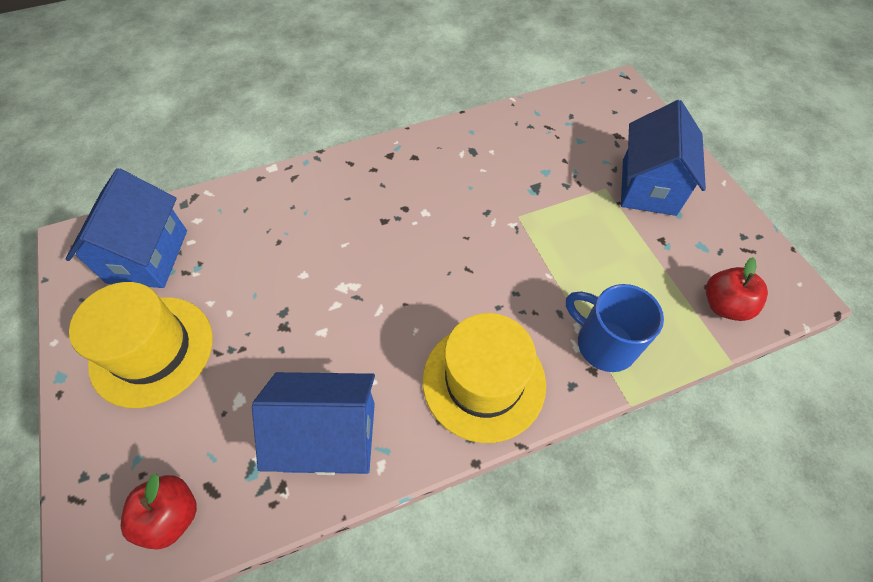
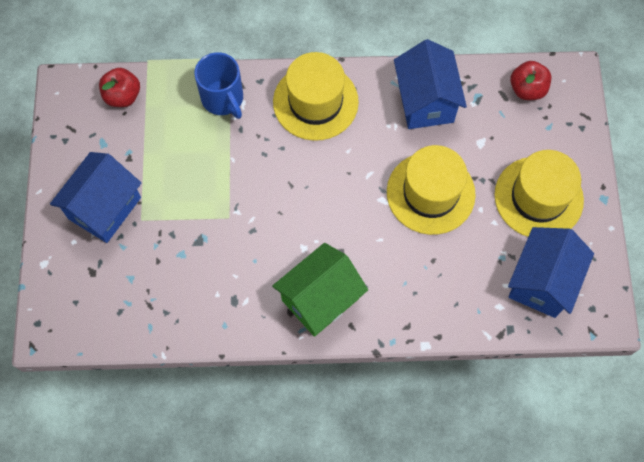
camera: 160 degrees left, 10 degrees up
(296, 312) = (430, 193): none -> yellow hat
(330, 436) = (425, 101): blue house -> blue house turned 60 degrees clockwise
(389, 174) = (320, 299): none -> green house

